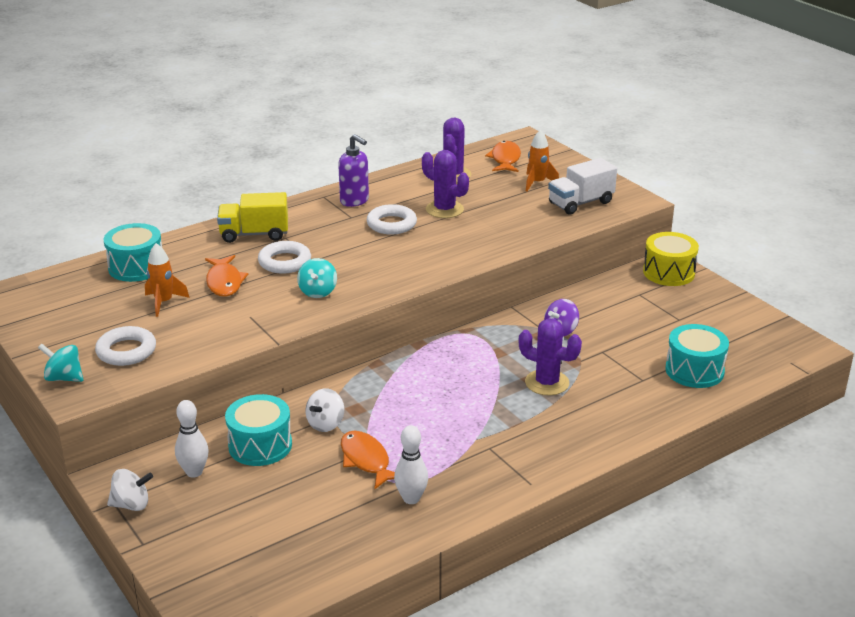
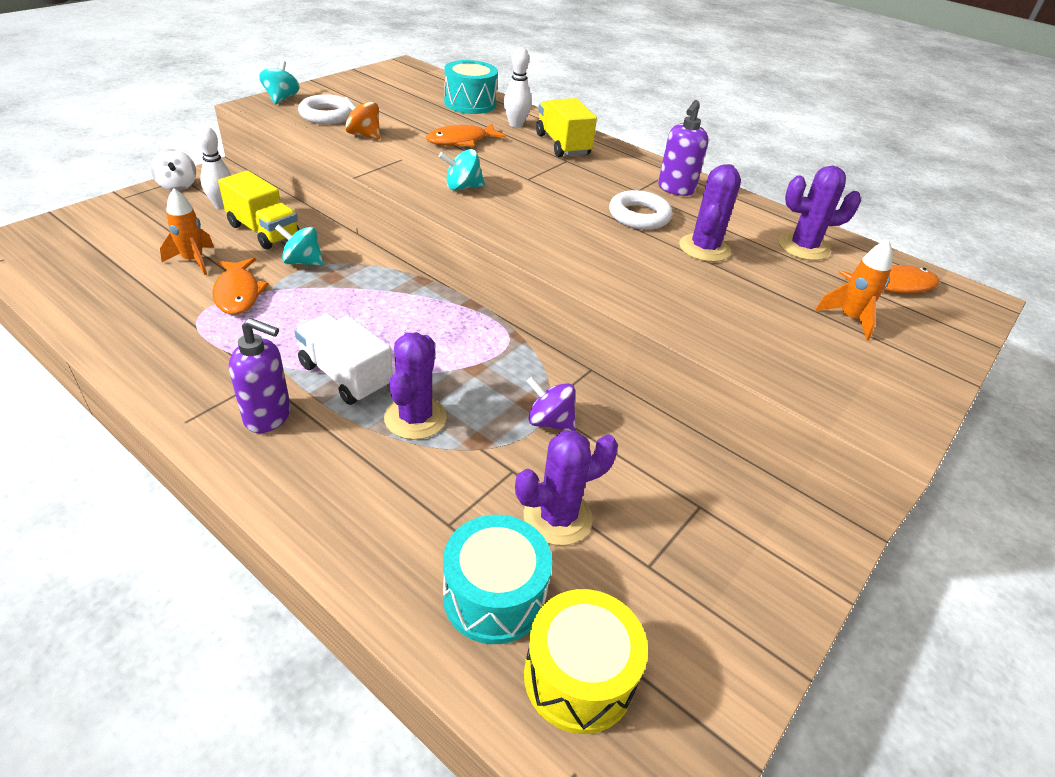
camera: 70 degrees right, 10 degrees up
(164, 302) = (413, 120): orange rocket -> orange rocket (193, 261)
(187, 332) = (363, 135): none -> orange spinning top
(260, 445) = (264, 231): turquoise drum -> yellow truck
(284, 262) = (515, 165): white ring -> none
(325, 424) = (302, 262): white spinning top -> turquoise spinning top
(366, 460) = (238, 293): orange fish -> orange fish turned 120 degrees clockwise
(411, 498) = (166, 330): white bowling pin -> white bowling pin (516, 125)
(533, 445) = (268, 416): none -> purple soap dispenser
(581, 203) = (826, 366): white truck -> white truck (345, 376)
(642, 342) = (557, 517): none -> purple cactus
(668, 272) = (794, 543): yellow drum -> yellow drum (579, 676)

